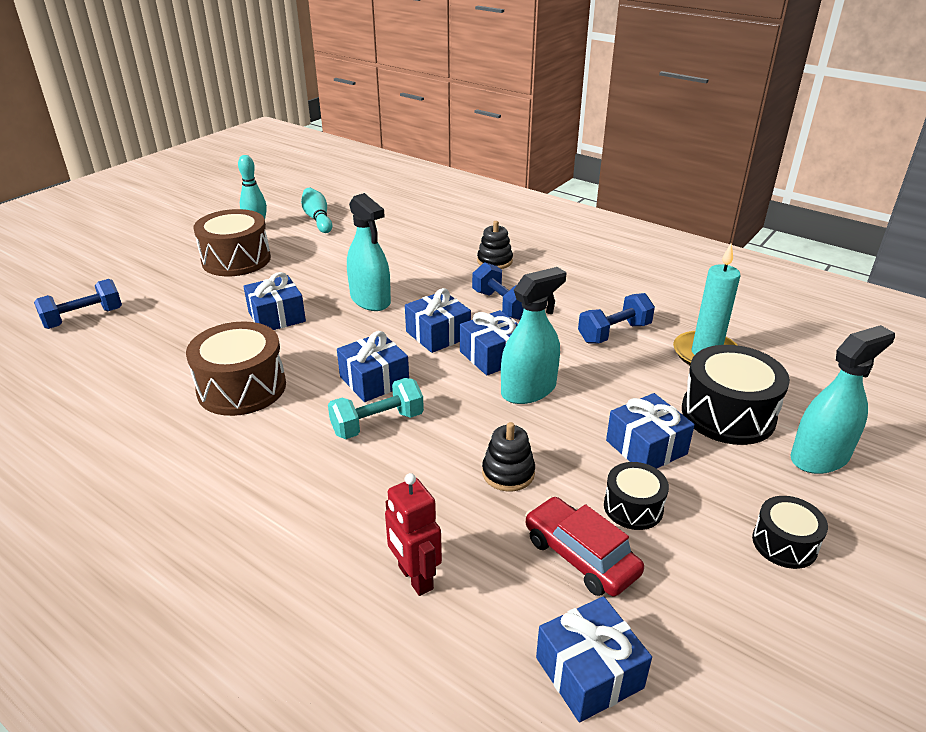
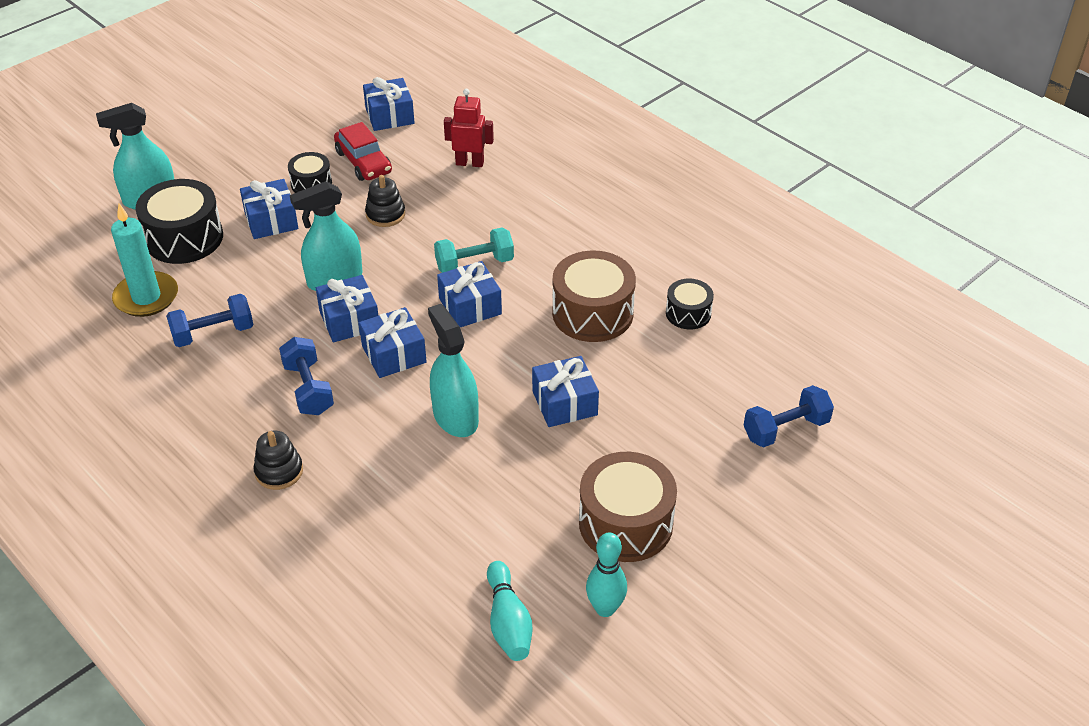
camera: 170 degrees left, 10 degrees up
(415, 578) = (470, 163): red robot -> red robot turned 60 degrees counterclockwise
(784, 543) = (232, 154): black drum -> black drum (688, 313)

